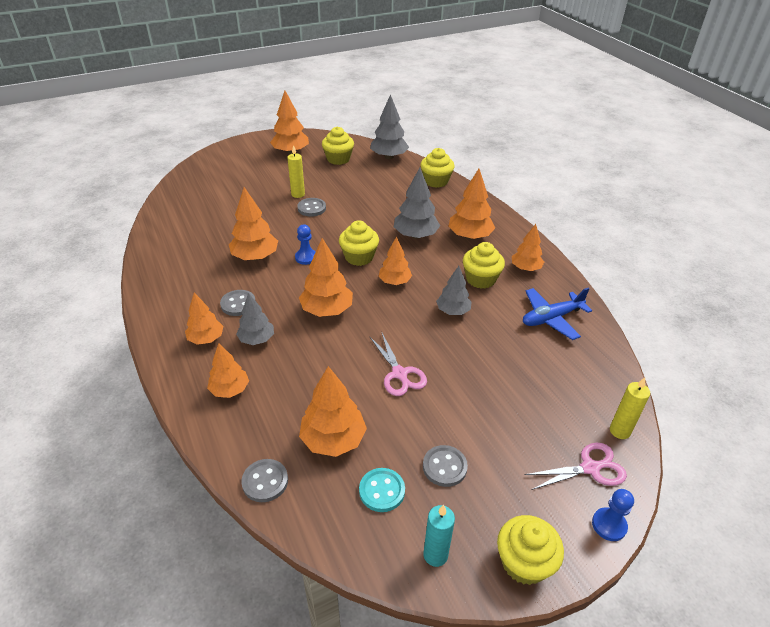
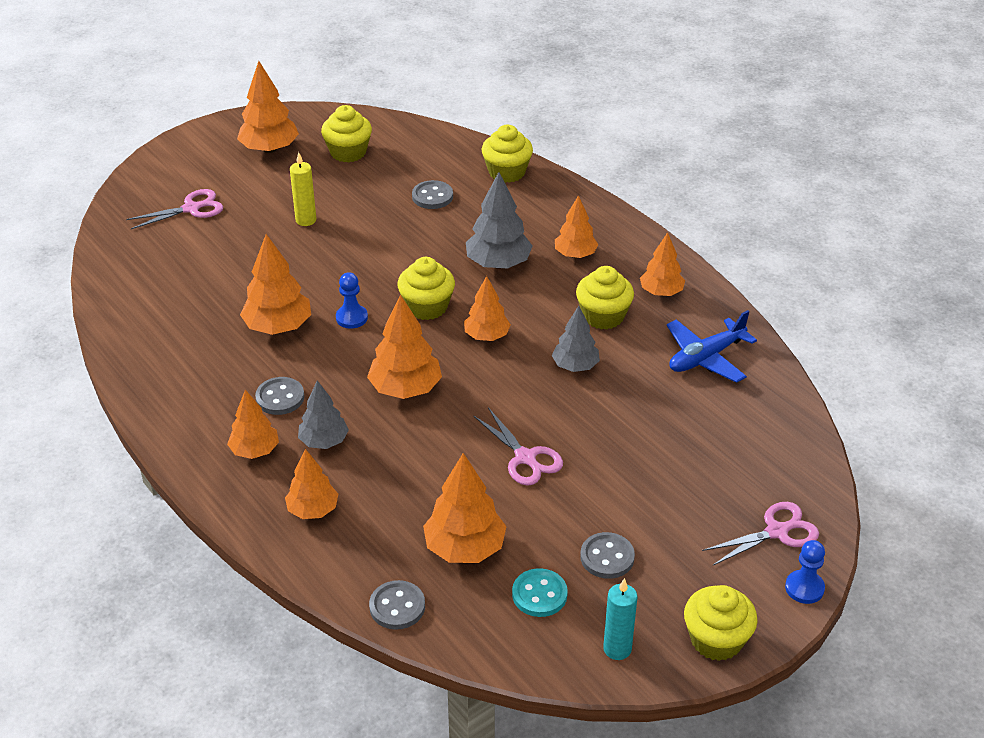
camera: 10 degrees left, 0 degrees up
(230, 179) = (192, 208): none -> pink scissors
(311, 208) = (334, 240): grey button -> grey button (432, 196)
(389, 157) = (425, 139): grey tree -> none
(470, 236) = (575, 254): orange tree -> orange tree, size x0.66
(619, 431) = (807, 485): yellow candle -> none

